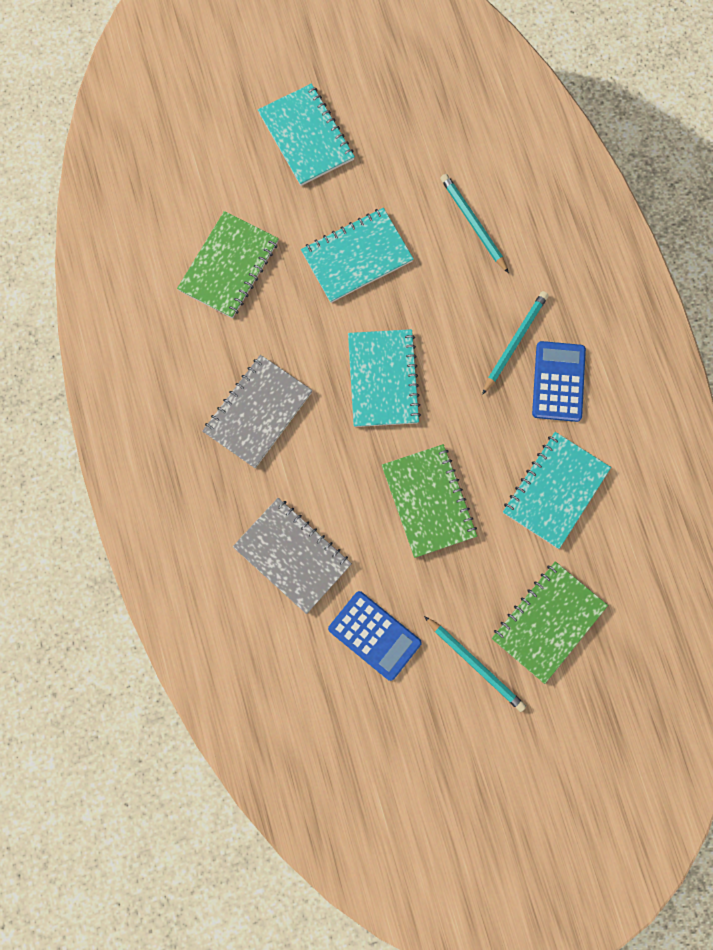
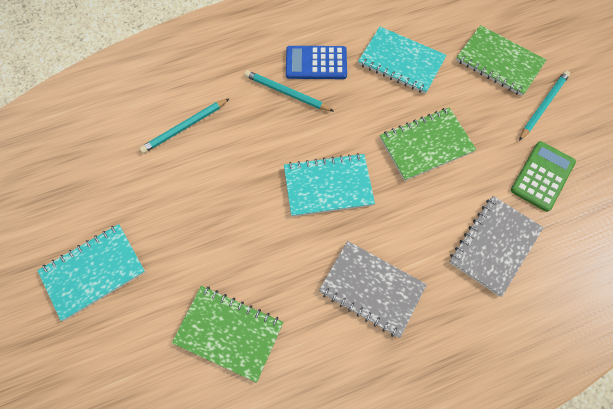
camera: 95 degrees left, 10 degrees down
(357, 257) = (216, 216): turquoise notebook -> none
(374, 635) = (542, 176): blue calculator -> green calculator

